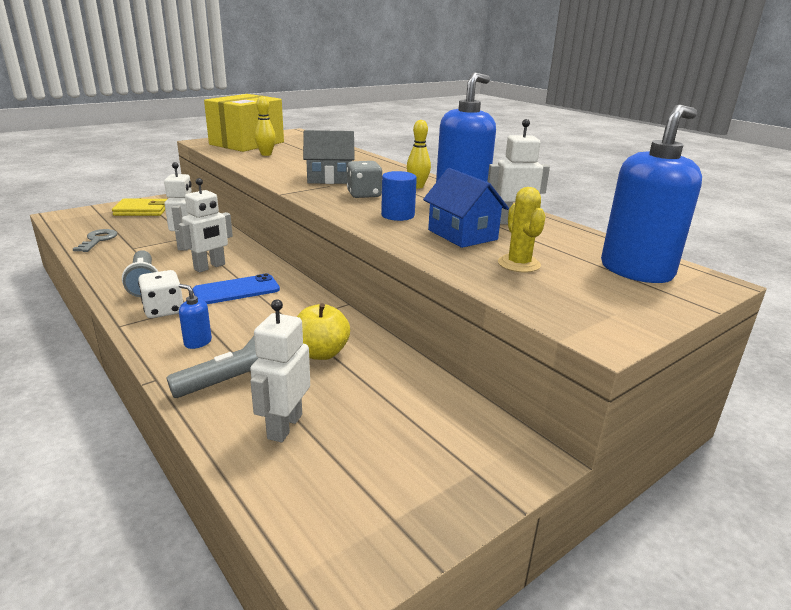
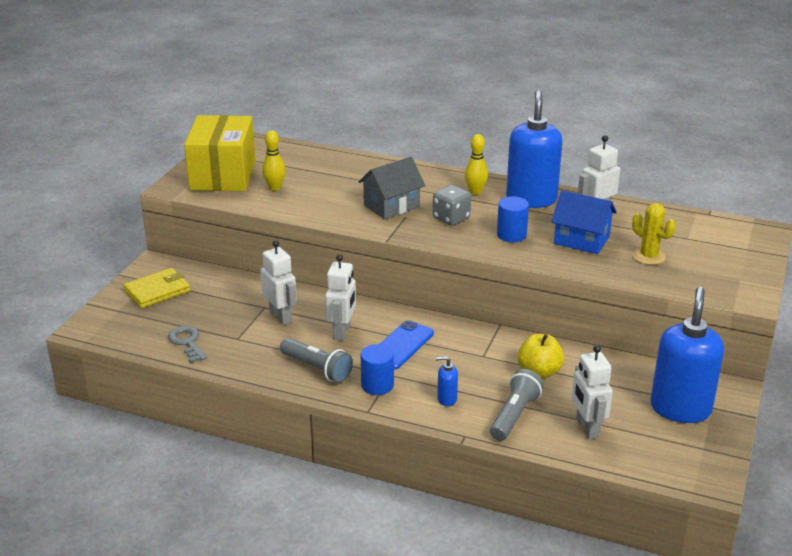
camera: 30 degrees left, 5 degrees up
(164, 310) = (377, 385): white dice -> blue cylinder
(636, 271) = (717, 236): blue soap dispenser -> blue soap dispenser (680, 408)

